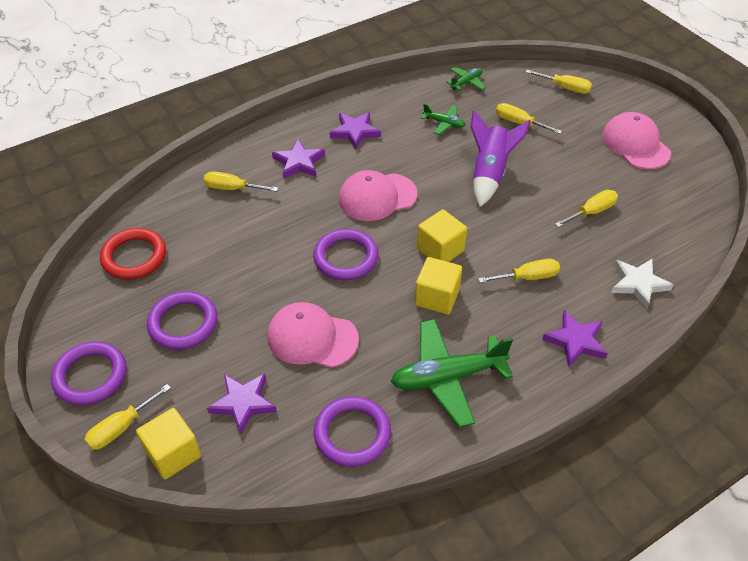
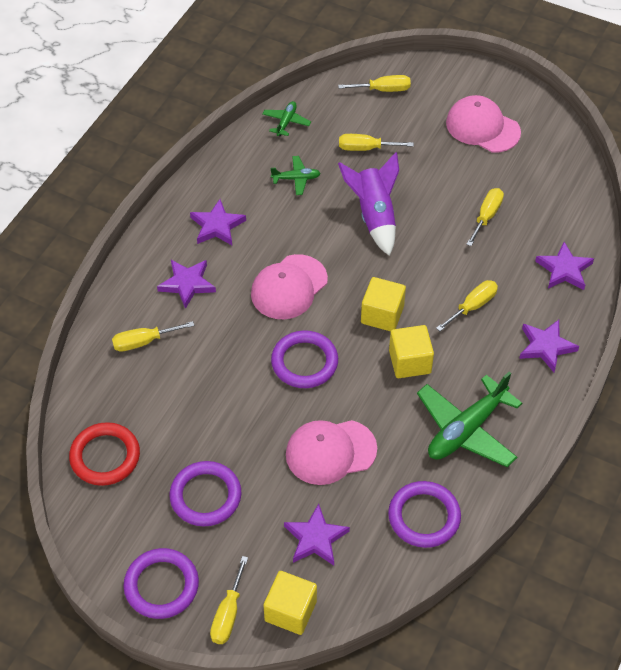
camera: 30 degrees left, 5 degrees up
(638, 284) = (564, 269): white star -> purple star

